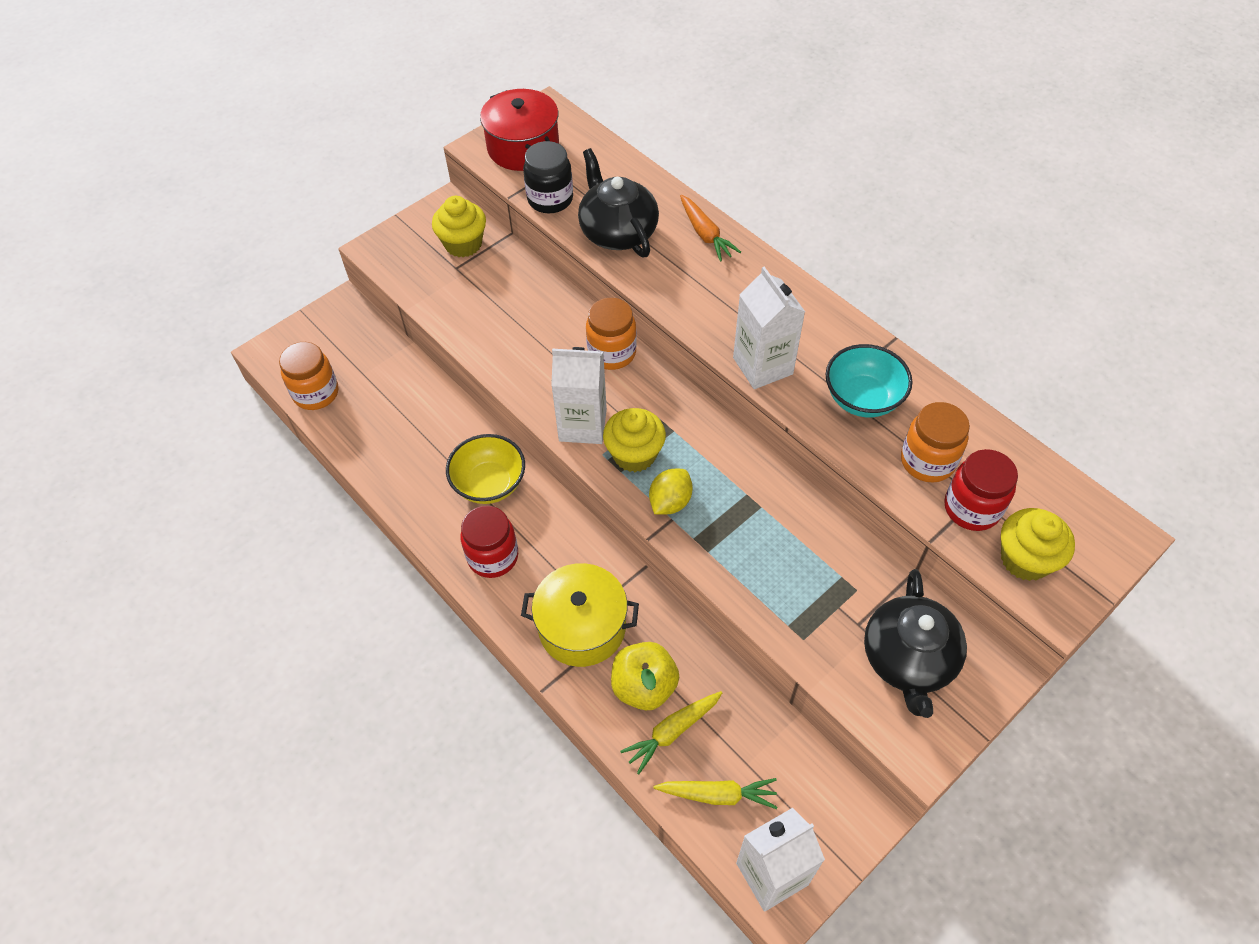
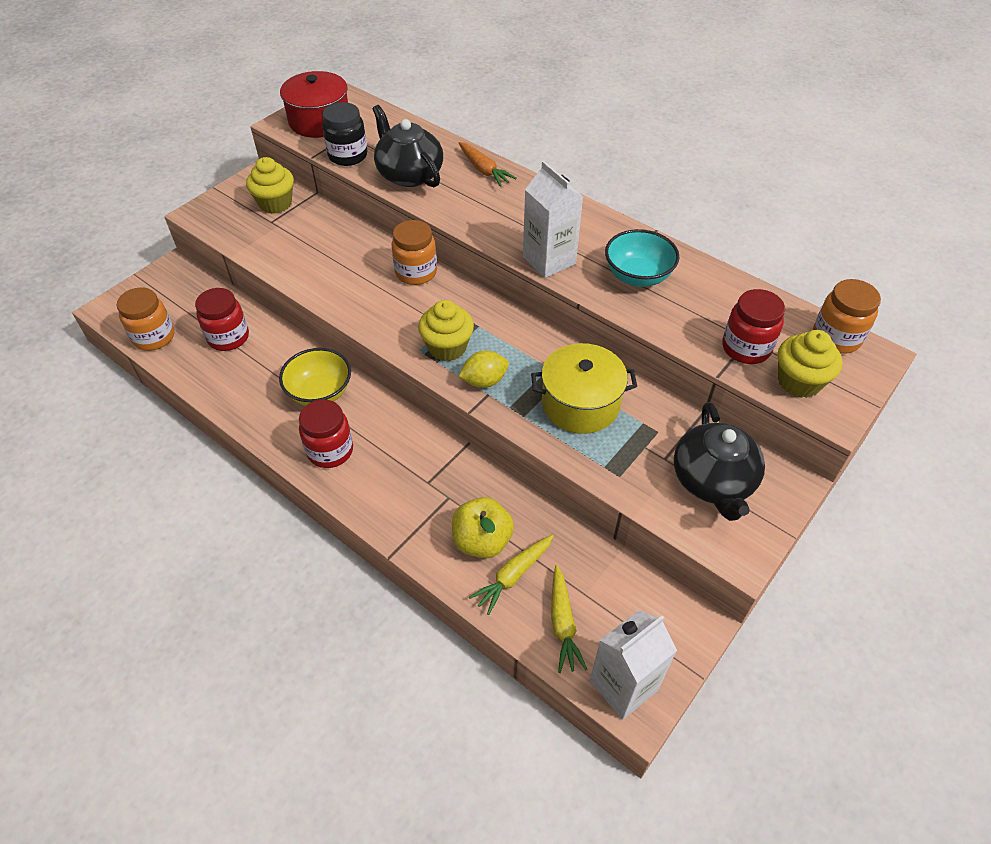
camera: 10 degrees left, 5 degrees down
(396, 403) = (228, 337): none -> red jar
(582, 425) = (398, 329): white carton -> none
(582, 627) = (419, 499): yellow pot -> yellow pot (580, 404)
(670, 502) = (484, 381): yellow lemon -> yellow lemon turned 45 degrees clockwise
(717, 794) = (563, 624): yellow carrot -> yellow carrot turned 90 degrees clockwise
(927, 461) = (701, 317): orange jar -> orange jar (836, 338)

